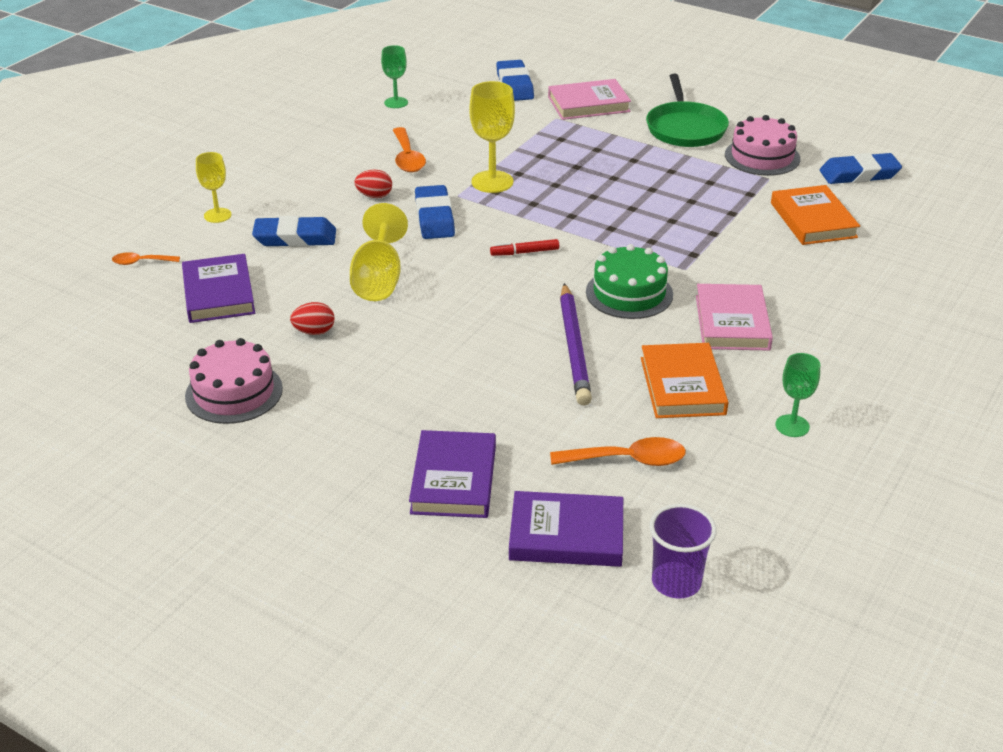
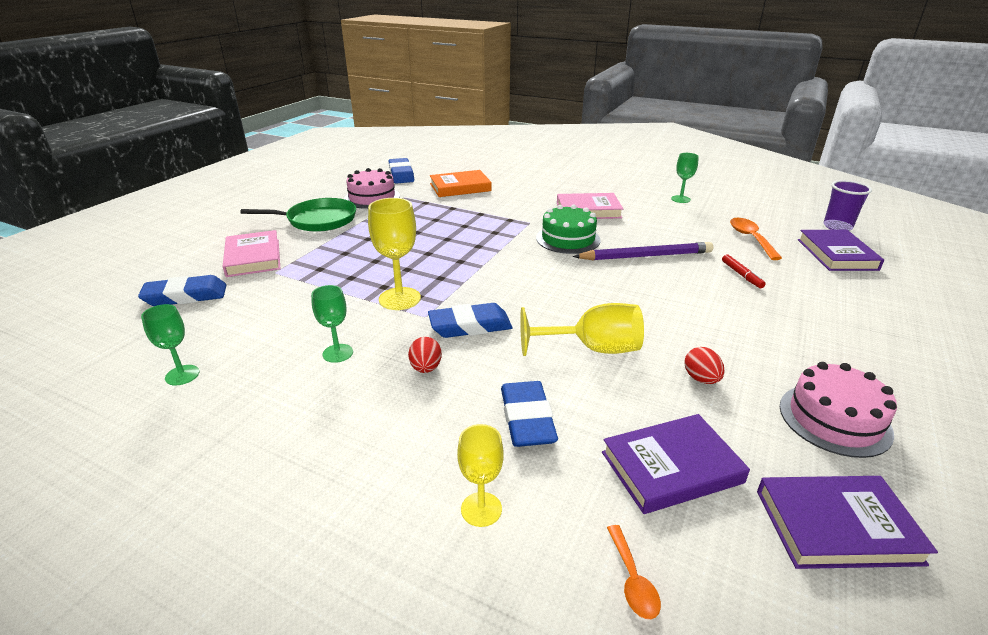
camera: 95 degrees left, 5 degrees down
(407, 158) = (338, 353): orange spoon -> green goblet
(453, 479) = (829, 292): purple book -> purple book (837, 526)
(524, 252) = (523, 278): red marker -> red marker (741, 275)
(682, 386) = (665, 224): orange book -> none

